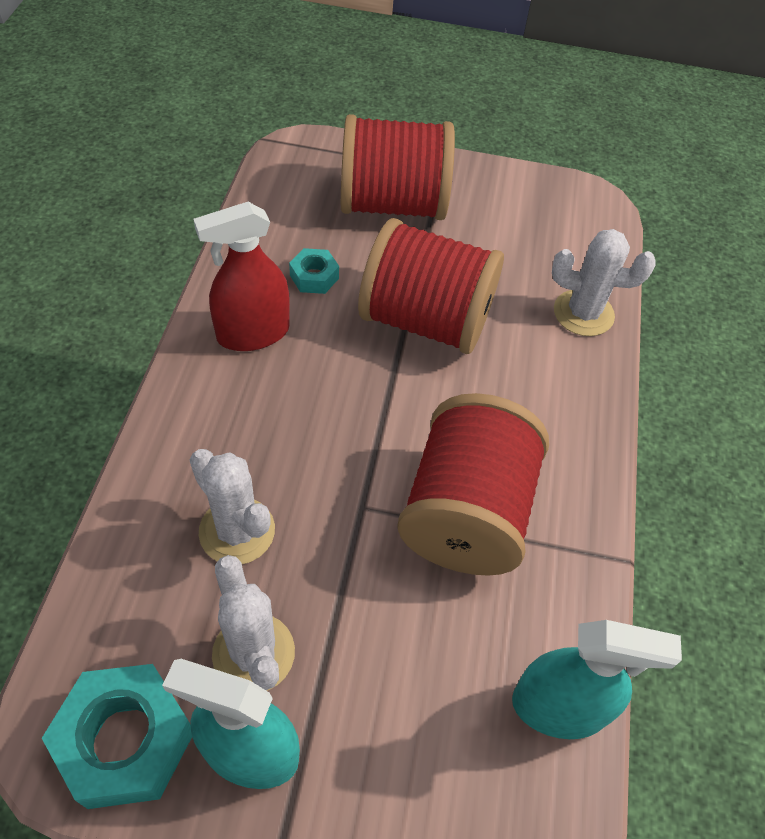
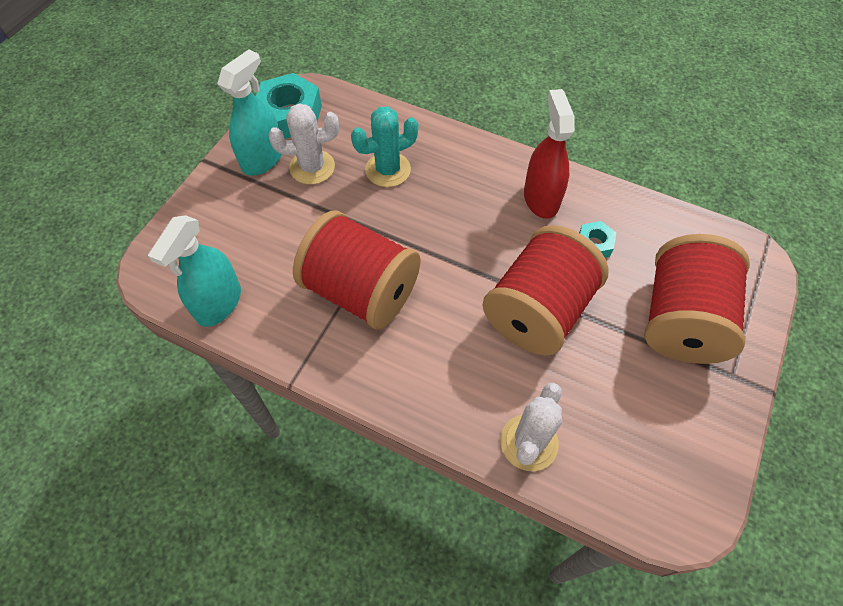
camera: 110 degrees right, 5 degrees up
(237, 531) = (388, 170): white cactus -> turquoise cactus

